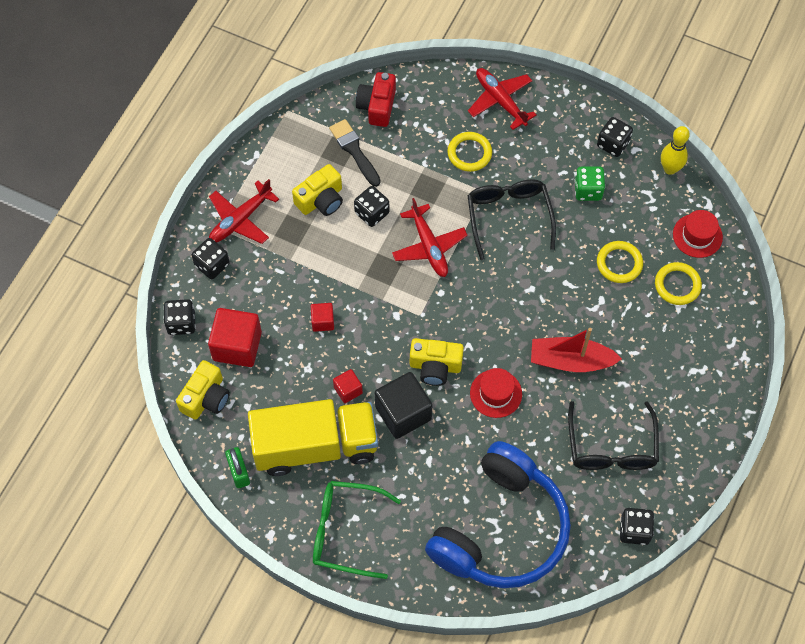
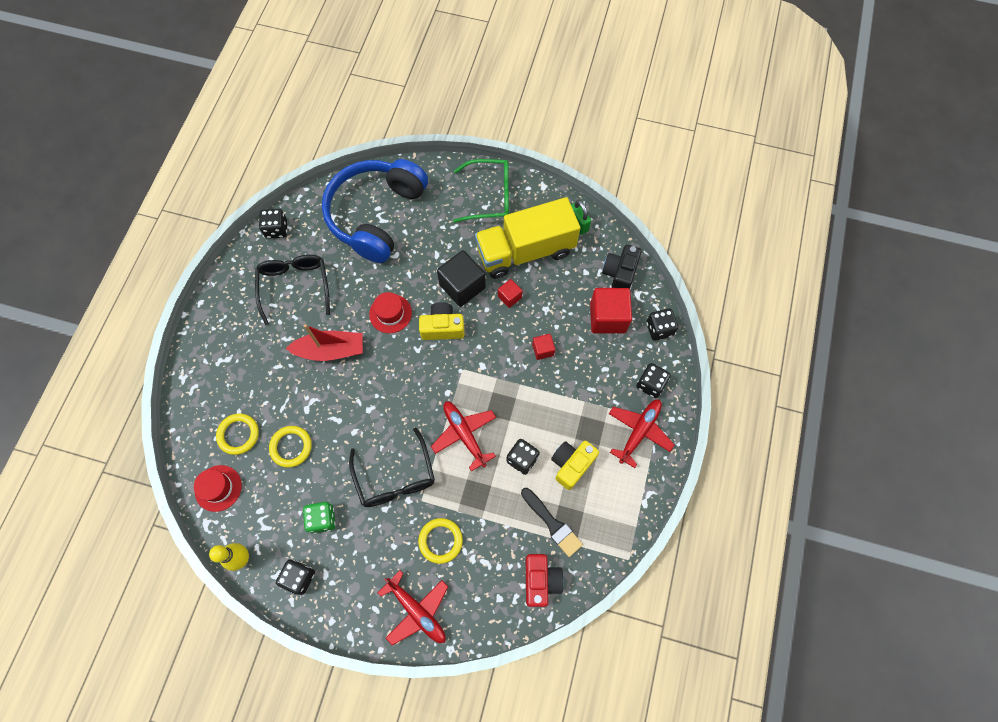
camera: 170 degrees right, 5 degrees up
(206, 398) = (620, 273): yellow camera -> black camera

